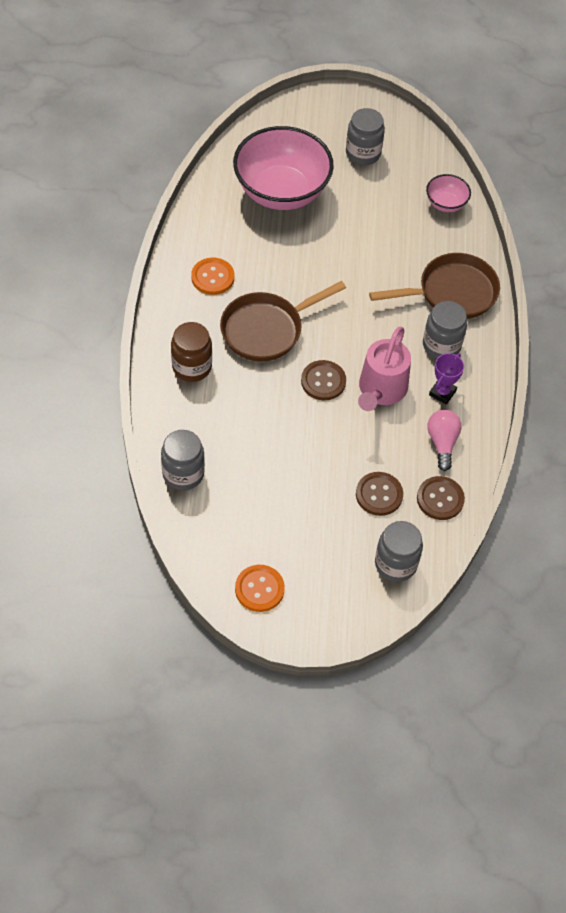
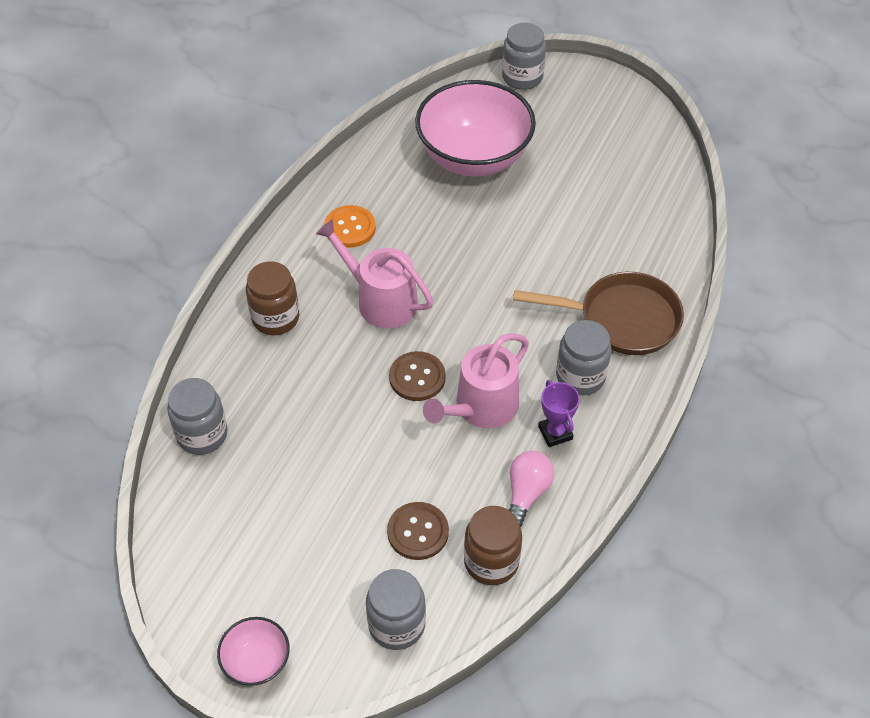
camera: 25 degrees right, 5 degrees down
(259, 589) = (217, 600): orange button -> none
(267, 329) = (381, 301): brown pan -> pink watering can
(363, 153) = (588, 139): grey jar -> grey jar (522, 77)
(440, 499) = (491, 562): brown button -> brown jar
(442, 393) = (555, 433): purple trophy -> purple trophy turned 75 degrees counterclockwise
(446, 204) = (661, 217): pink bowl -> pink bowl (256, 662)

